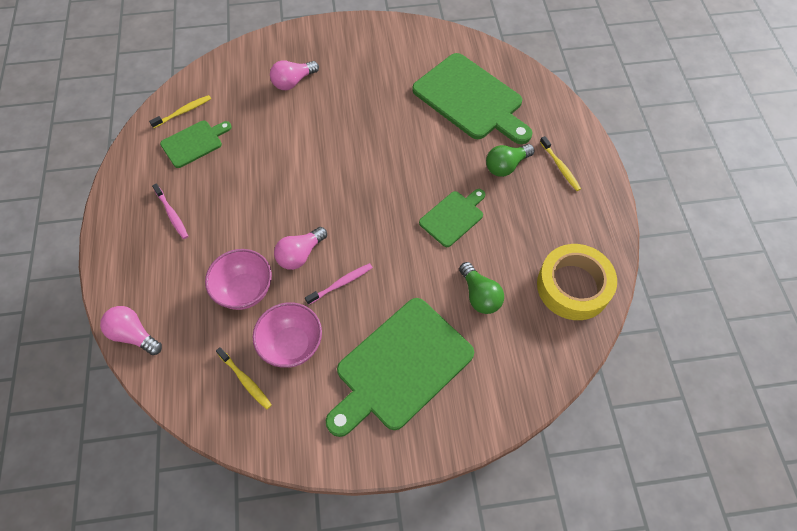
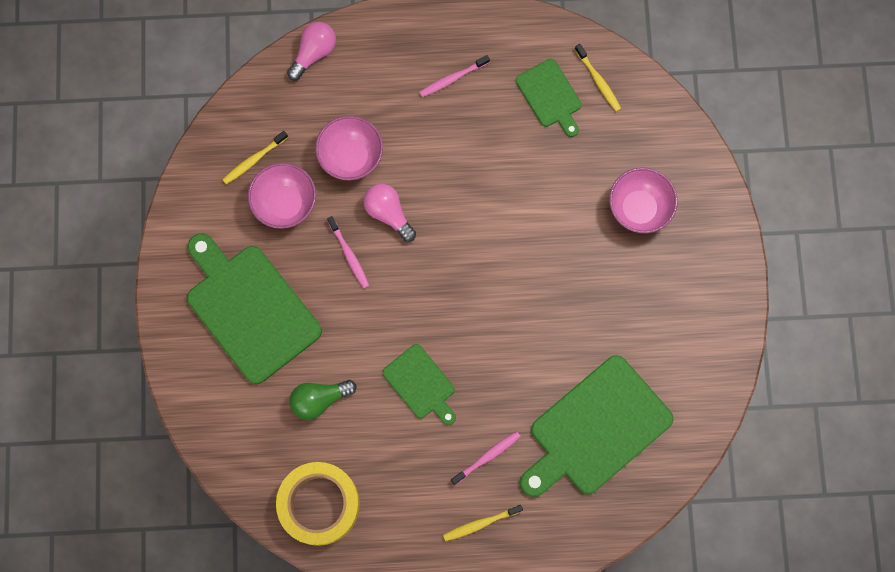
camera: 95 degrees right, 15 degrees up
(293, 82) = (638, 208): pink light bulb -> pink bowl
(506, 166) = (487, 457): green light bulb -> pink toothbrush

